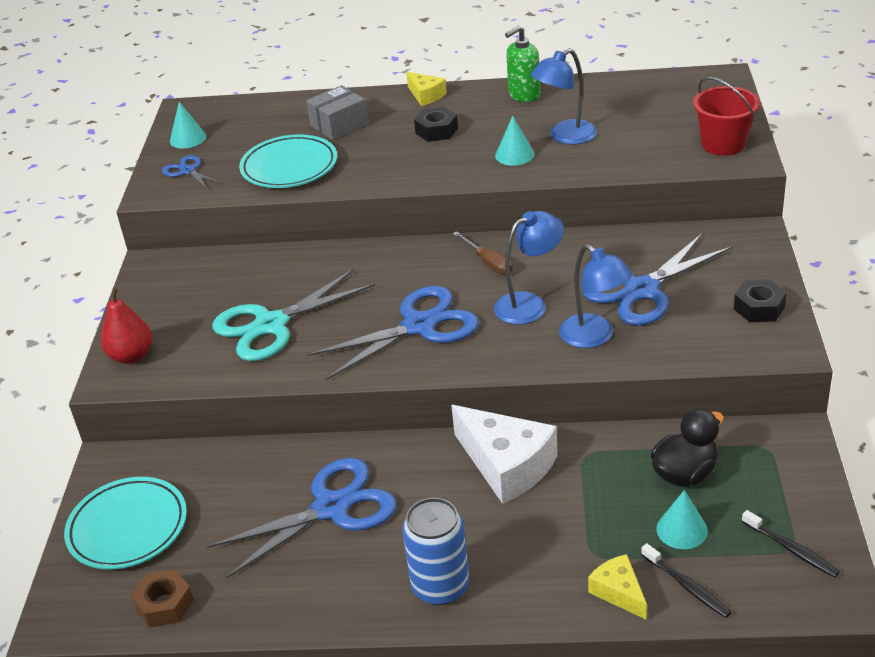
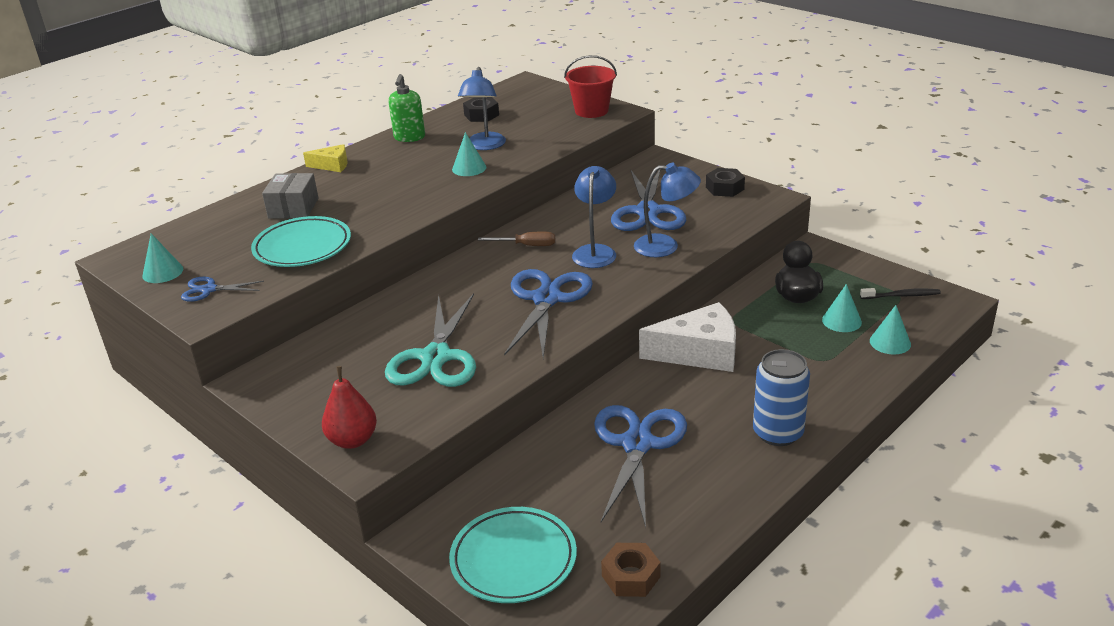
camera: 50 degrees left, 5 degrees down
(436, 131) = (383, 179): black nut -> black nut (481, 115)
(618, 592) = (866, 367): yellow cheese -> none
(687, 586) = (890, 342): black toothbrush -> turquoise cone

